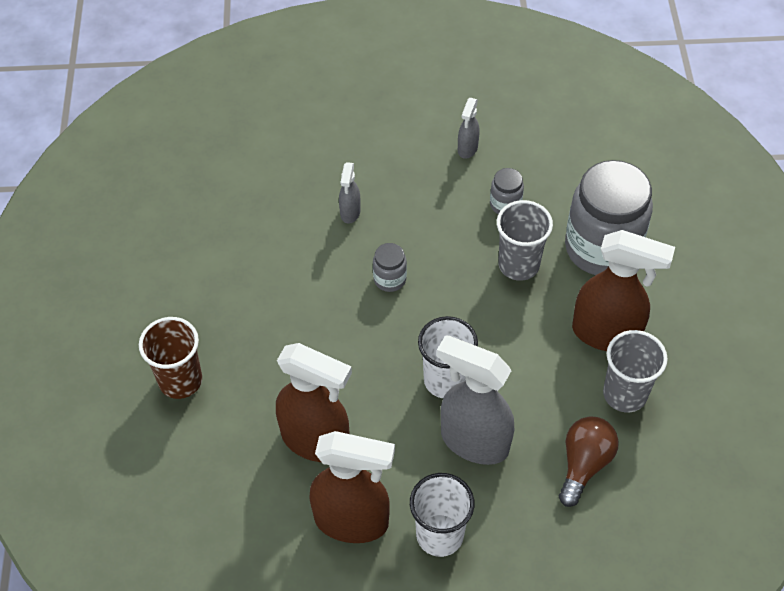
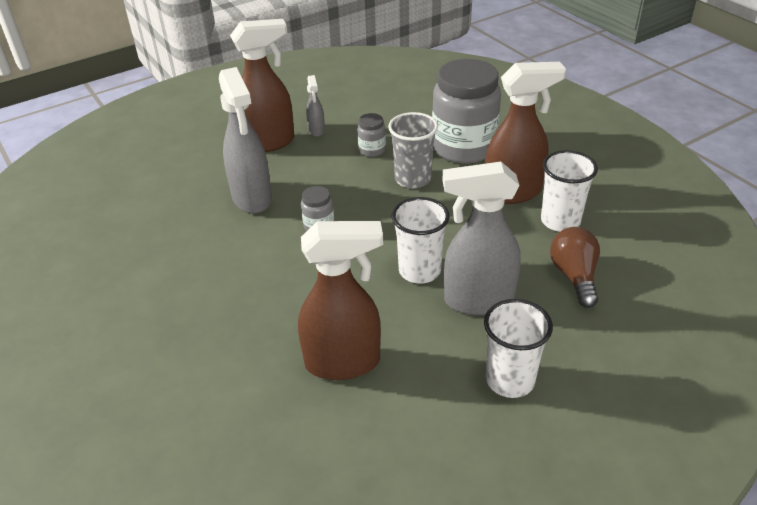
camera: 30 degrees left, 15 degrees down
(180, 380) = (177, 376): brown cup -> none
(350, 212) = (252, 198): grey spray bottle -> grey spray bottle, size x2.09
(352, 521) = (426, 408): brown spray bottle -> brown spray bottle (269, 142)
(625, 394) = (560, 221): grey cup -> white cup

